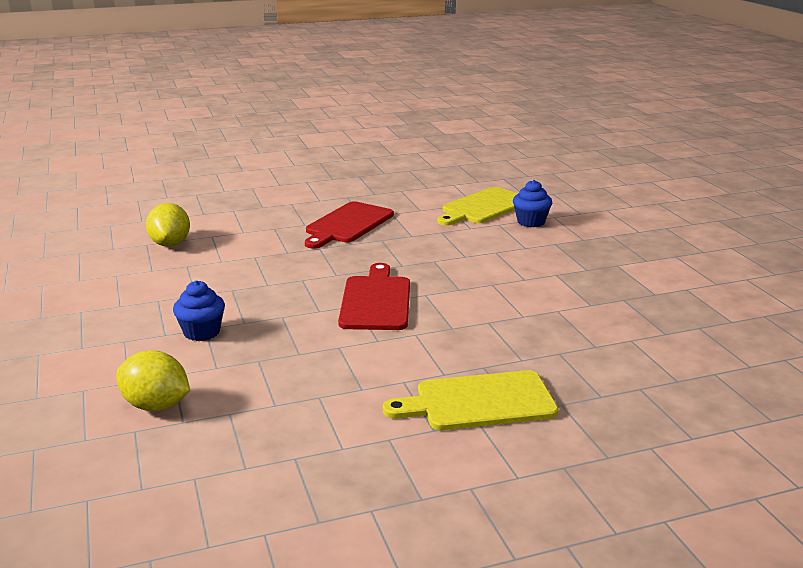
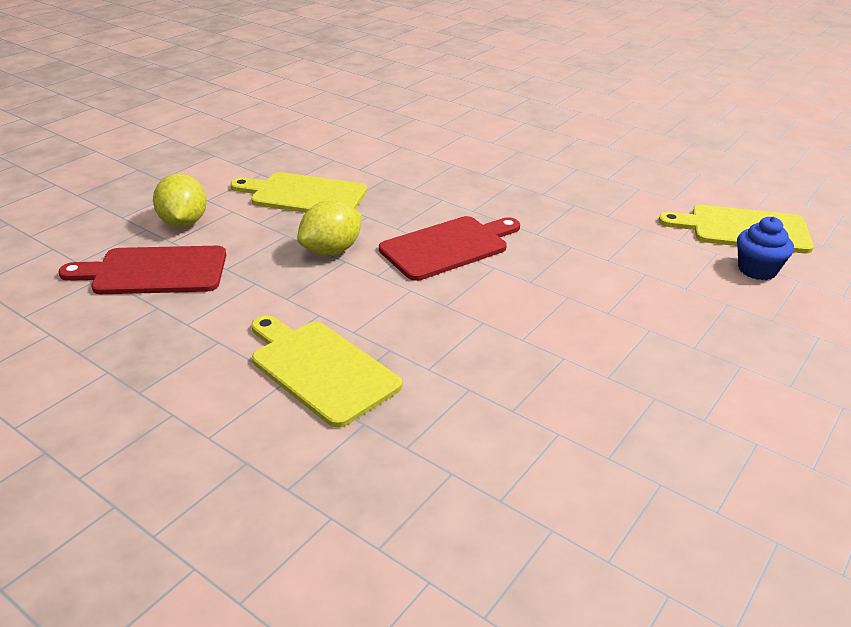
camera: 55 degrees right, 10 degrees up
(170, 244) = (428, 126): yellow lemon -> yellow lemon (331, 251)
(202, 332) = (304, 195): blue cupcake -> yellow cutting board
(347, 224) = (578, 177): red cutting board -> red cutting board (154, 271)

